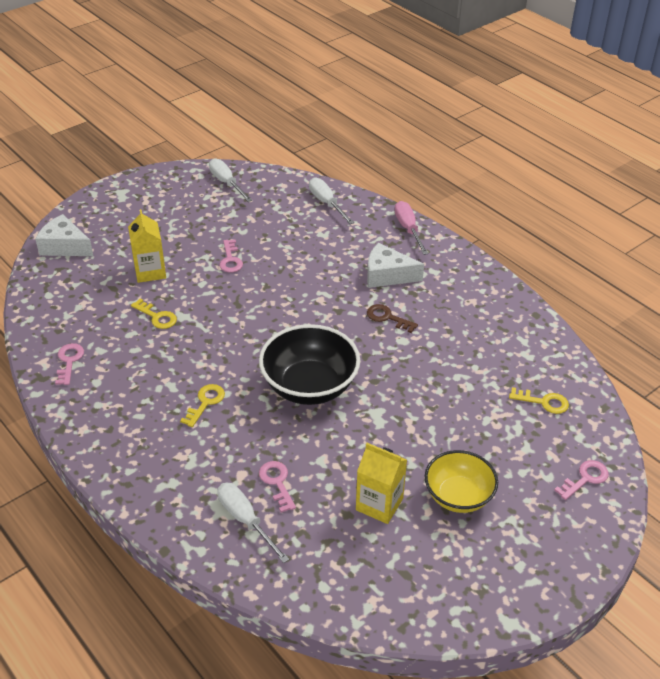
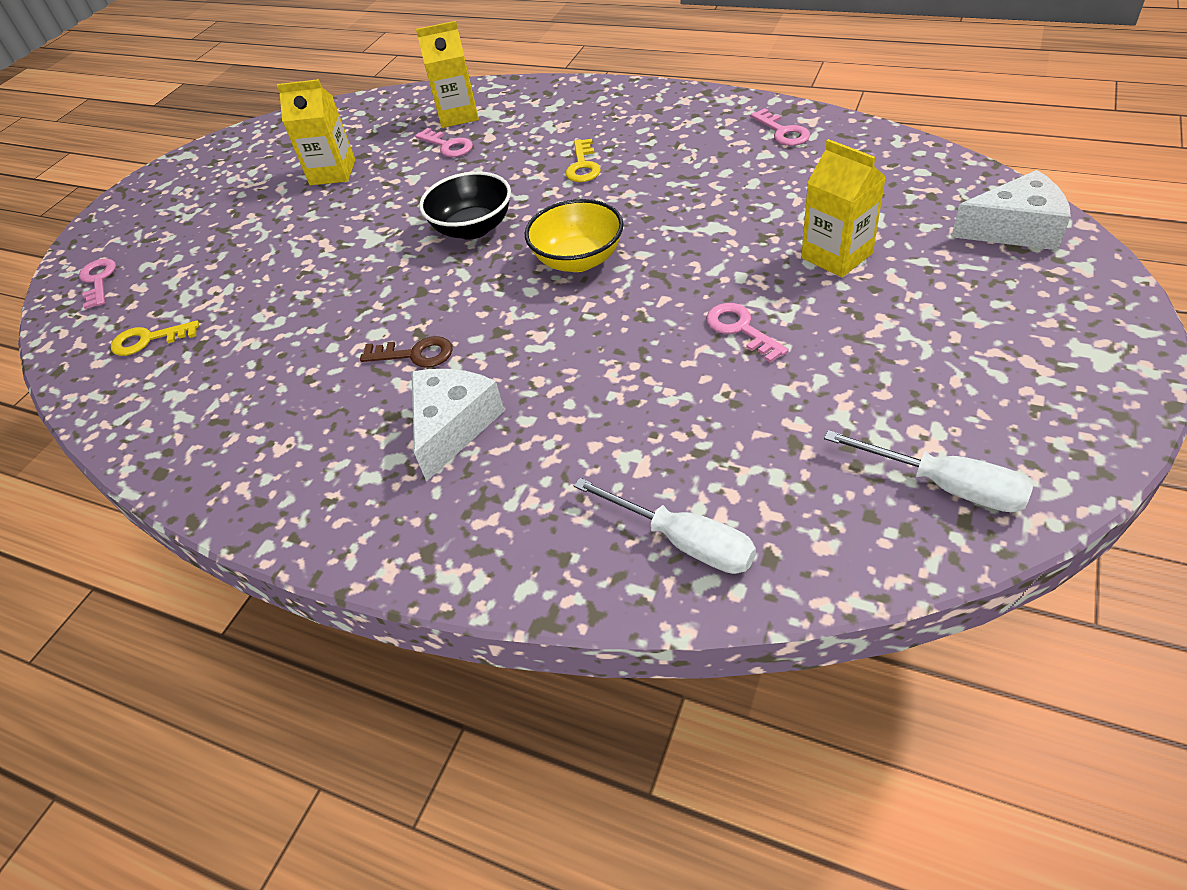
camera: 160 degrees right, 5 degrees up
(157, 317) = (746, 211): yellow key -> none
(245, 520) = (458, 115): white screwdriver -> yellow carton
(309, 386) = (473, 228): black bowl -> black bowl, size x0.66
(387, 275) = (452, 426): white cheese -> white cheese turned 60 degrees counterclockwise
(408, 229) = (462, 557): pink screwdriver -> none
(458, 496) = (249, 210): yellow bowl -> yellow bowl (578, 260)
(585, 478) = (98, 280): pink key -> pink key turned 135 degrees clockwise

